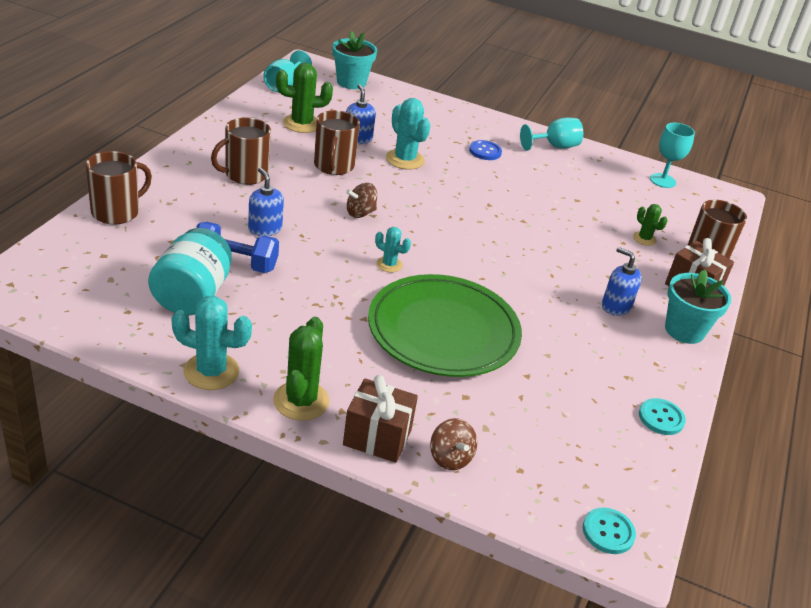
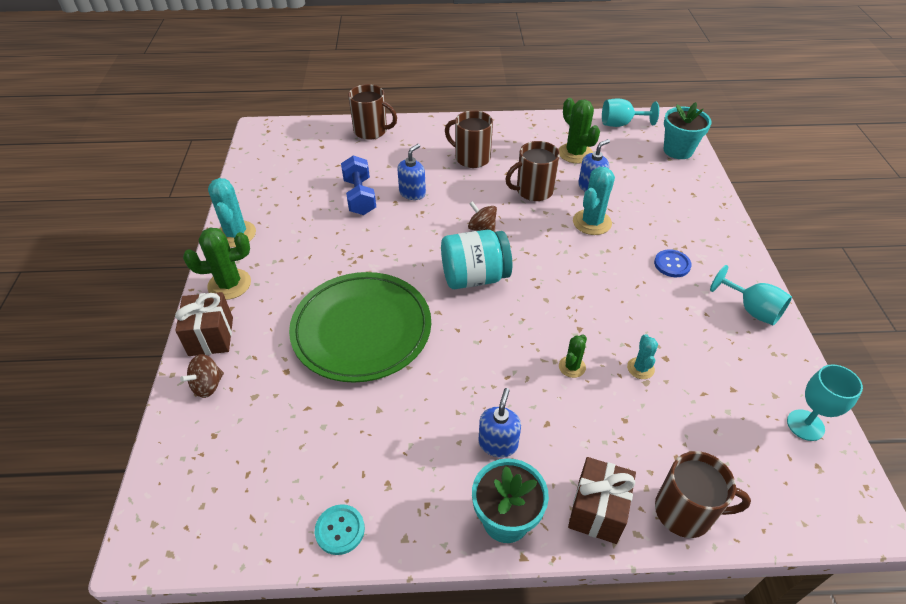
camera: 70 degrees right, 10 degrees up
(192, 295) = (308, 195): turquoise jar -> turquoise jar (474, 277)
(389, 264) = (425, 268): turquoise cactus -> turquoise cactus (640, 368)
(608, 532) = (162, 522): turquoise button -> none
(644, 239) = (653, 438): green cactus -> green cactus (572, 367)

